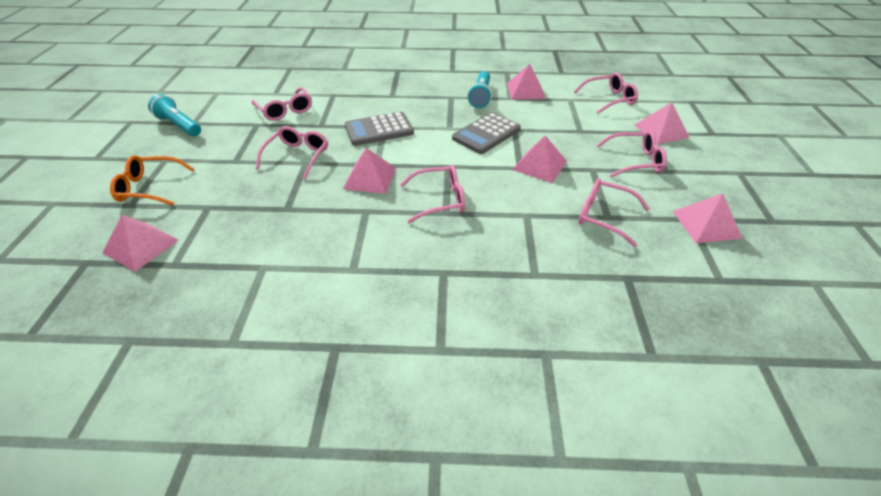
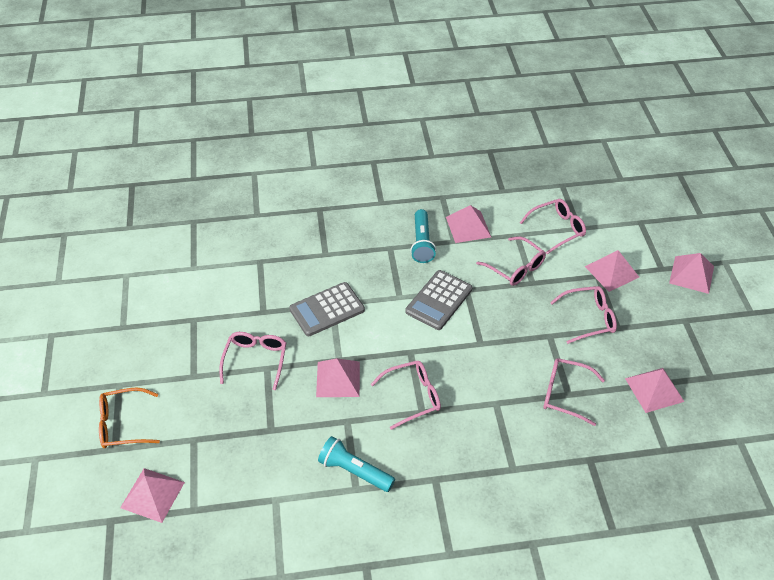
camera: 10 degrees left, 5 degrees up
(179, 125) = (109, 333): turquoise flashlight -> turquoise flashlight (354, 471)
(285, 110) = (216, 294): pink glasses -> pink glasses (515, 268)
(539, 165) = (499, 337): pink pyramid -> pink pyramid (691, 274)

